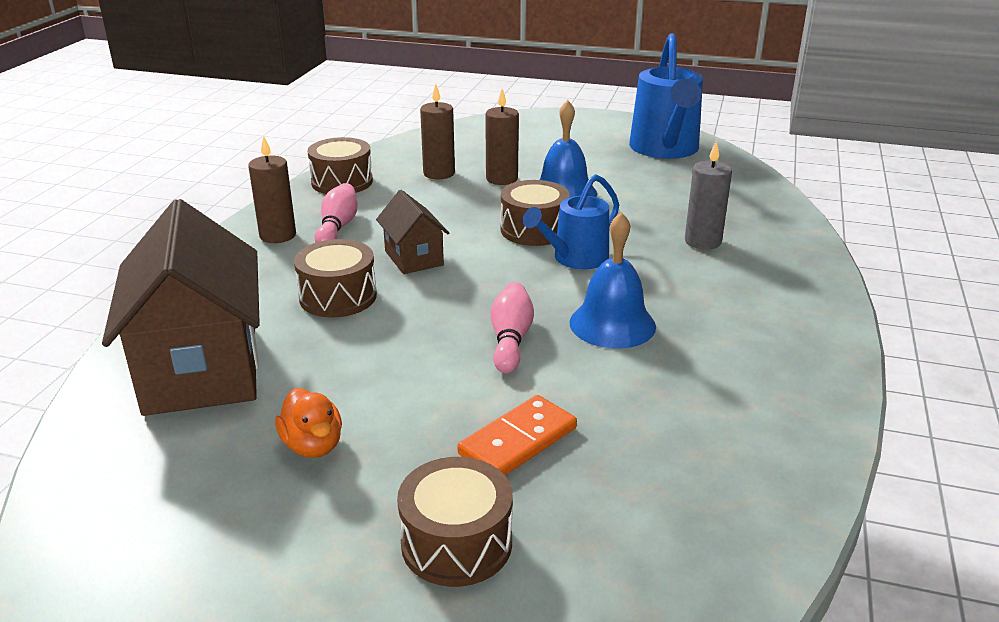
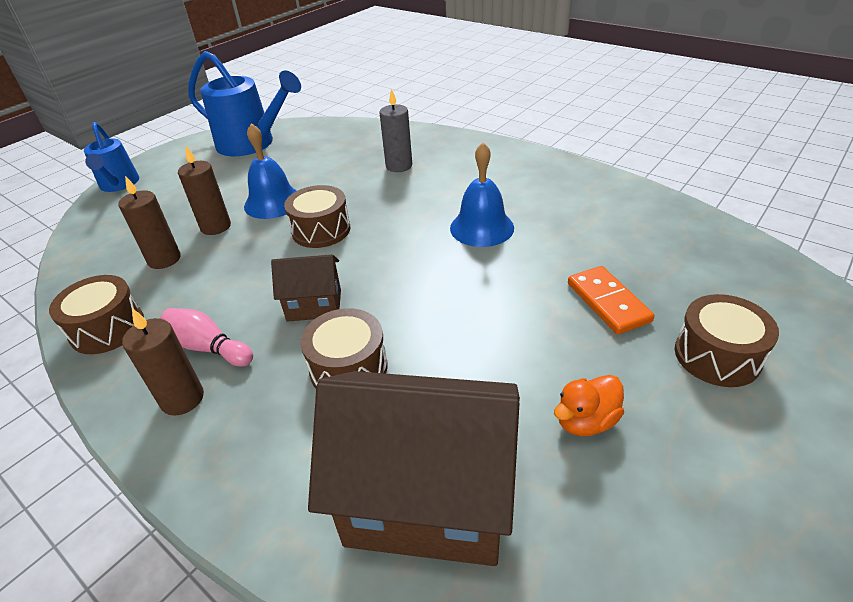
camera: 65 degrees left, 10 degrees up
(313, 445) = (585, 421): orange duck -> orange duck turned 150 degrees clockwise
(510, 340) = (478, 278): pink bowling pin -> none
(575, 259) = (382, 222): blue watering can -> blue watering can (119, 184)

